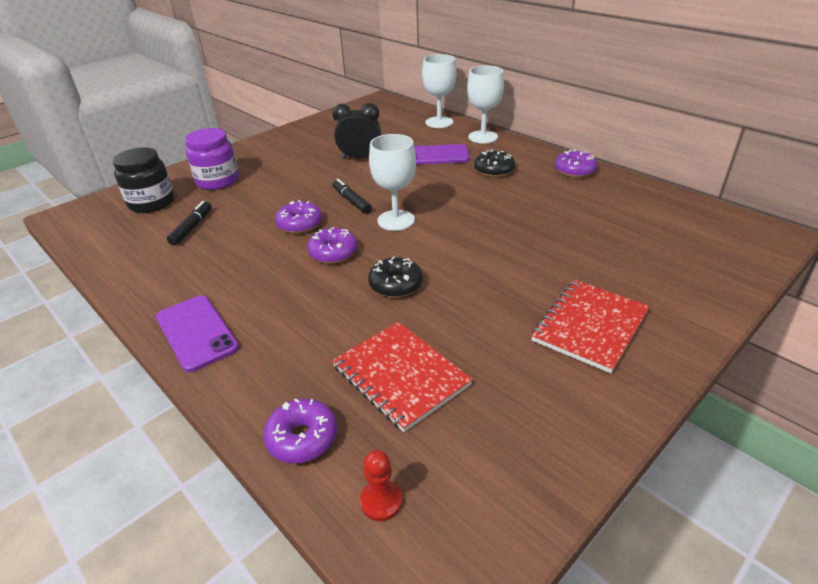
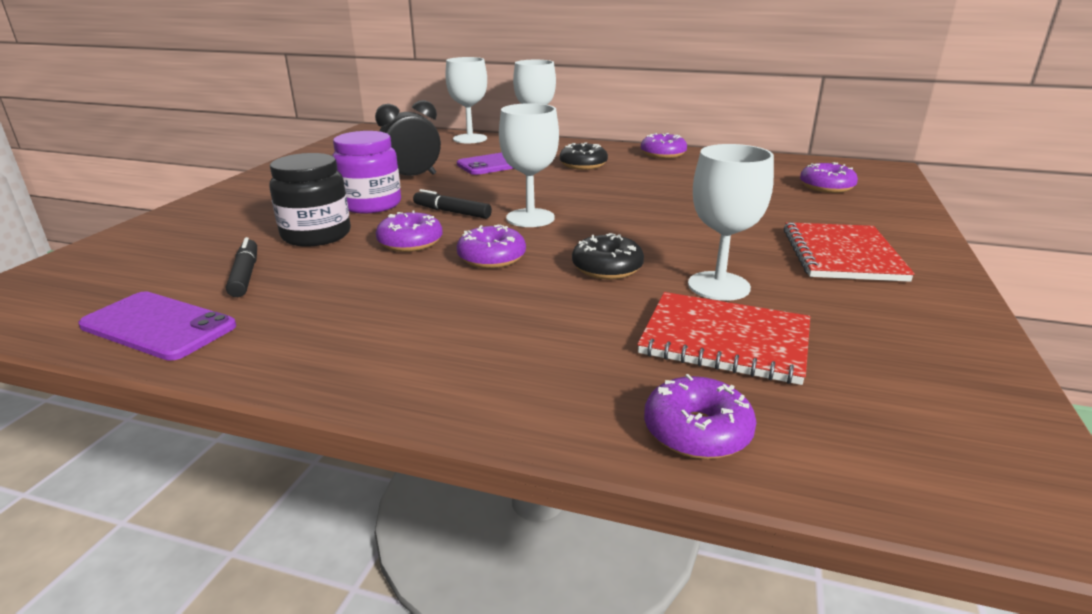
camera: 30 degrees left, 10 degrees down
(152, 203) = (138, 263): black jar -> black jar (316, 235)
(196, 332) = (399, 375): purple phone -> purple phone (158, 326)
(217, 181) = (228, 225): purple jar -> purple jar (371, 204)
(381, 501) = (869, 454): red pawn -> none
(453, 326) = (718, 286): none -> white goblet
(679, 245) = (826, 187): none -> purple donut

